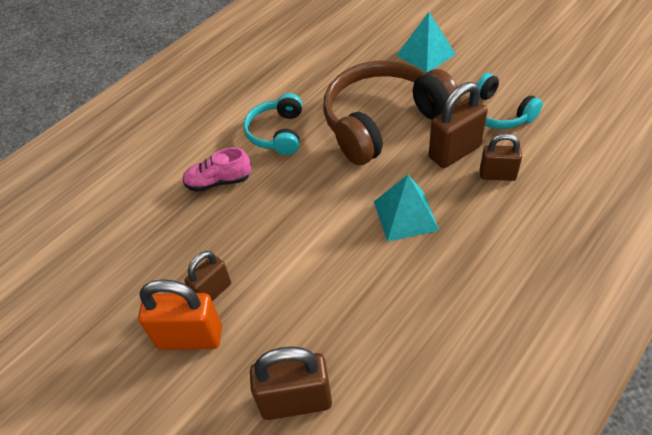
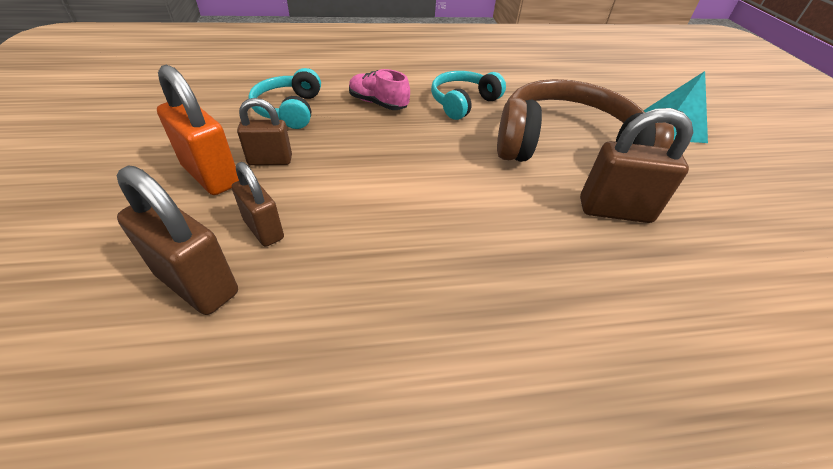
camera: 35 degrees right, 5 degrees down
(405, 215) = (496, 224): turquoise pyramid -> none
(497, 175) = (644, 261): brown padlock -> brown padlock (264, 229)
(498, 113) = (707, 211): turquoise headphones -> turquoise headphones (289, 110)

